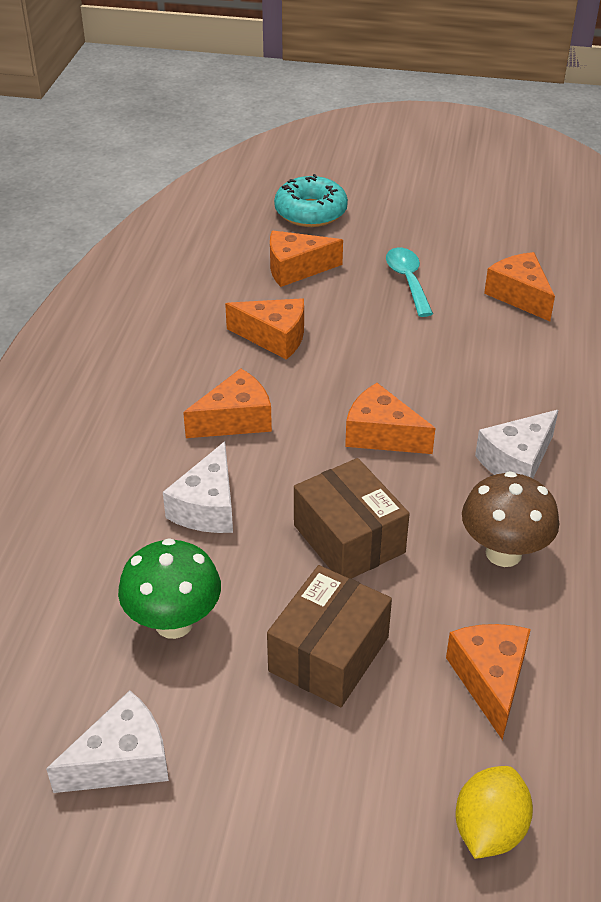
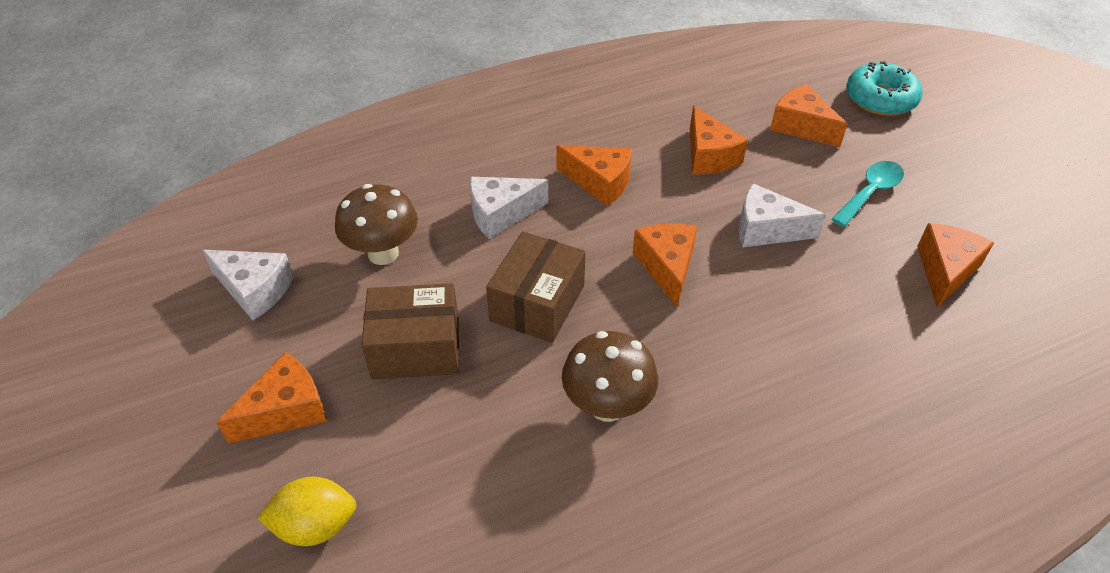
camera: 55 degrees right, 5 degrees up
(174, 623) = (383, 253): green mushroom -> brown mushroom
(490, 680) = (462, 459): orange cheese -> orange cheese (286, 410)
(516, 461) = (724, 366): white cheese -> white cheese (766, 229)

